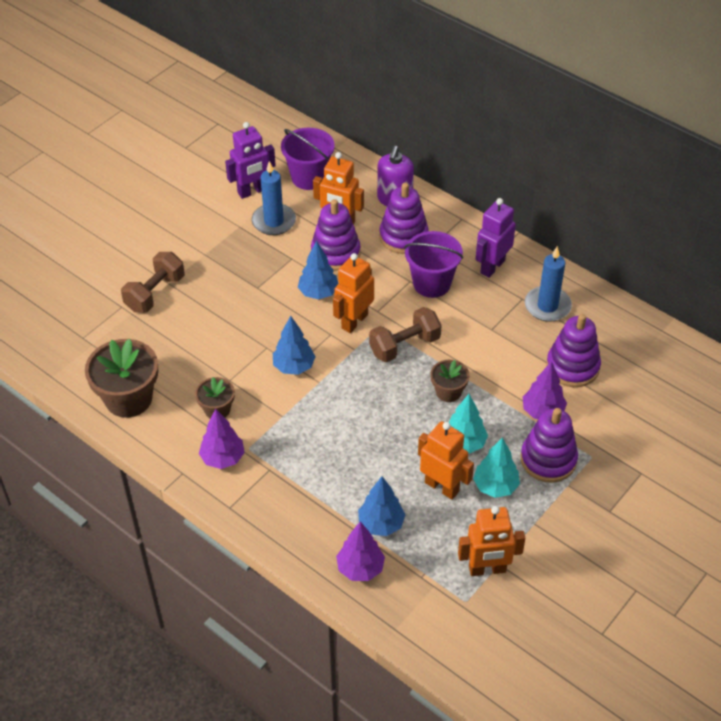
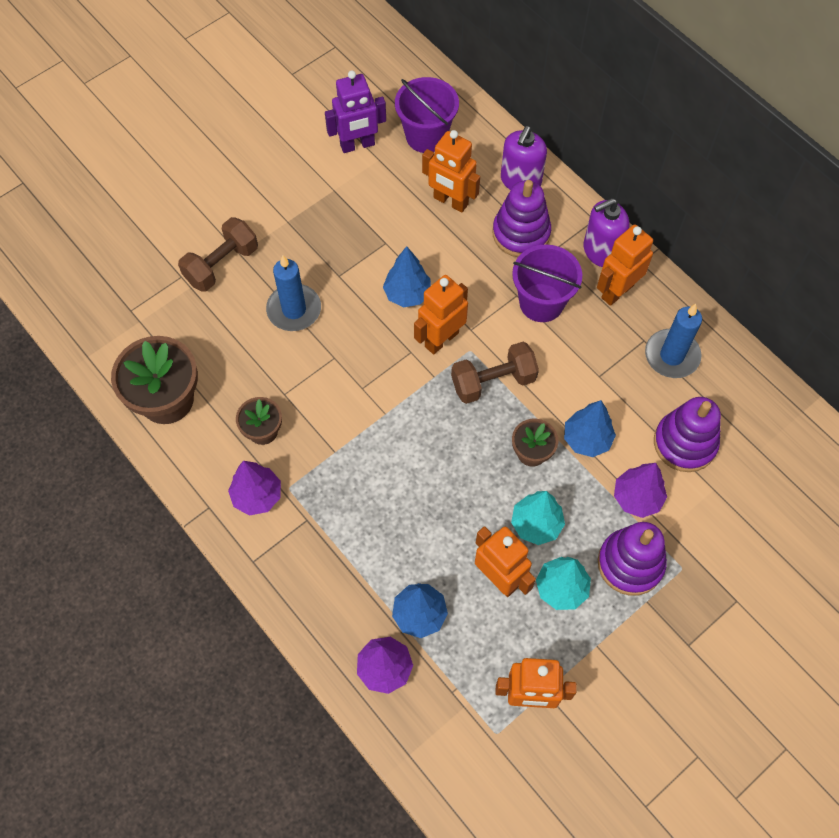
camera: 10 degrees right, 15 degrees up
(274, 221) = (374, 190): blue candle -> blue candle (294, 310)
(294, 367) = (360, 389): blue tree -> blue tree (587, 439)
(335, 253) = (437, 243): purple stacking toy -> none
(472, 240) = (601, 251): none -> purple soap dispenser
(492, 267) = (617, 291): purple robot -> orange robot

